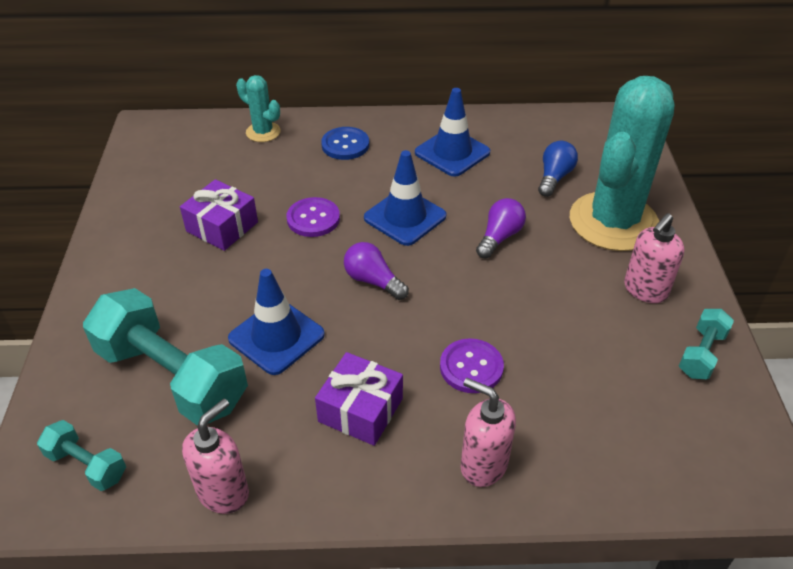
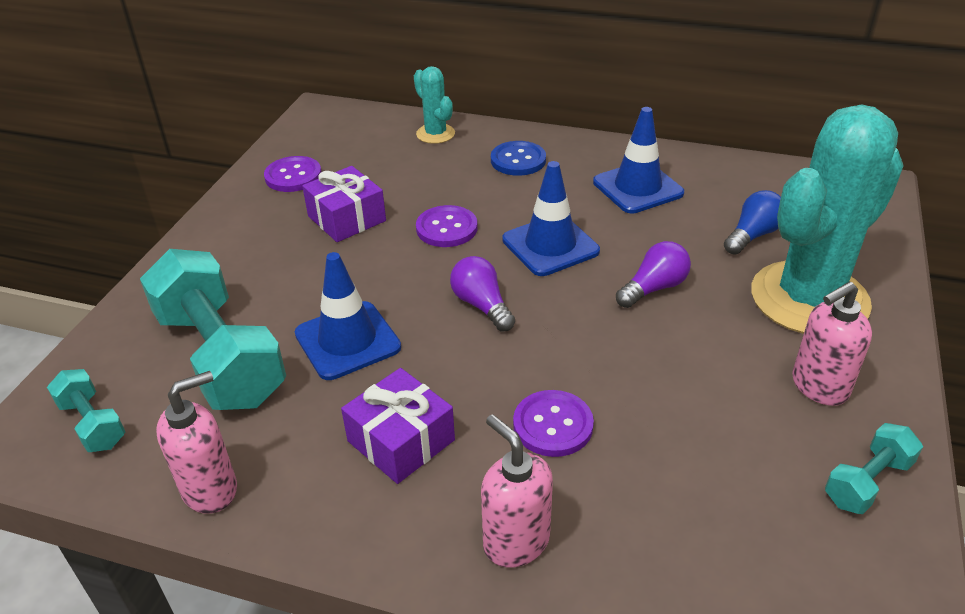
camera: 20 degrees right, 5 degrees down
(153, 195) = (293, 176): none -> purple button

